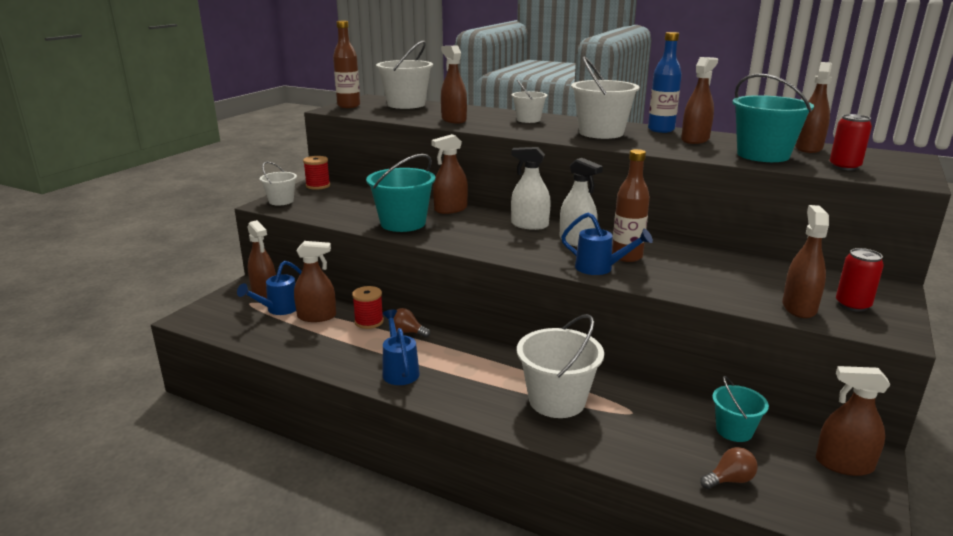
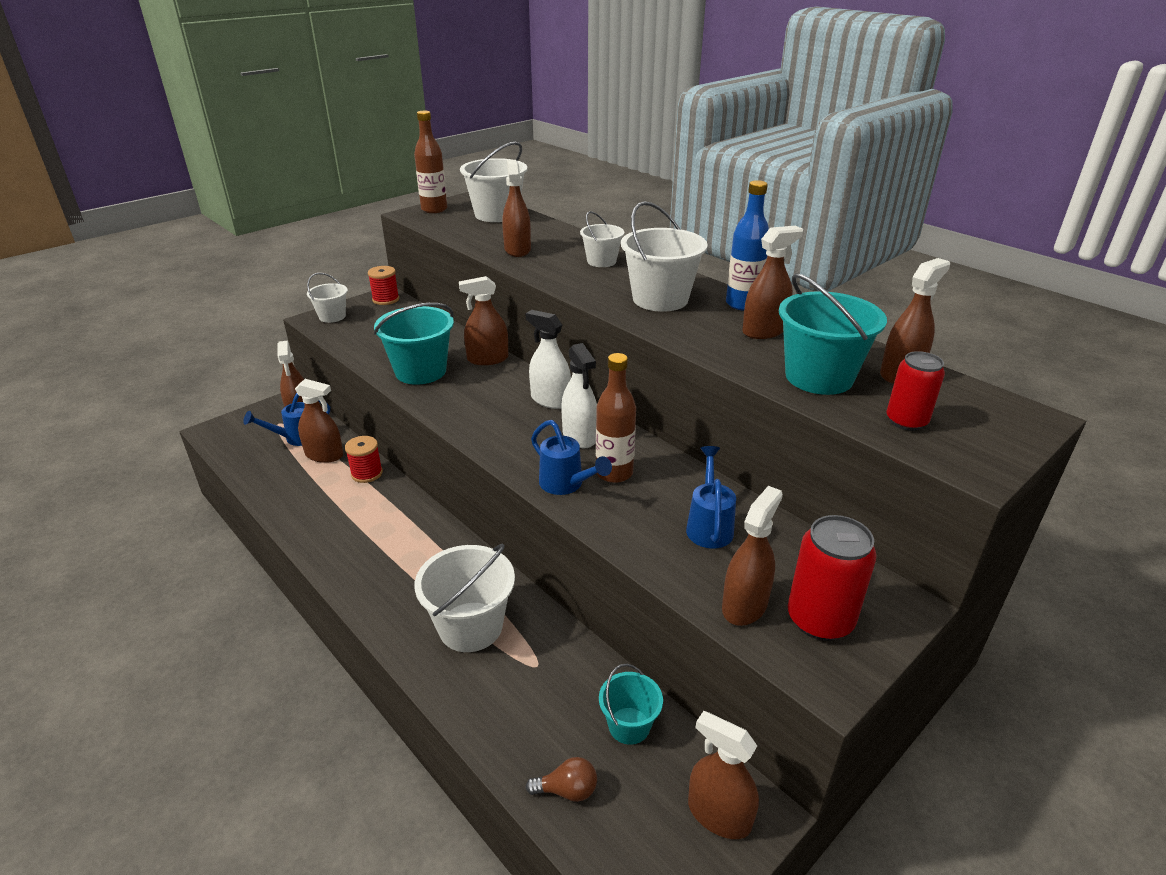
camera: 20 degrees right, 10 degrees up
(399, 370) = (349, 544): blue watering can -> blue watering can (709, 525)
(407, 332) = (393, 496): brown light bulb -> none
(852, 305) = (820, 619): red can -> red can, size x1.52

